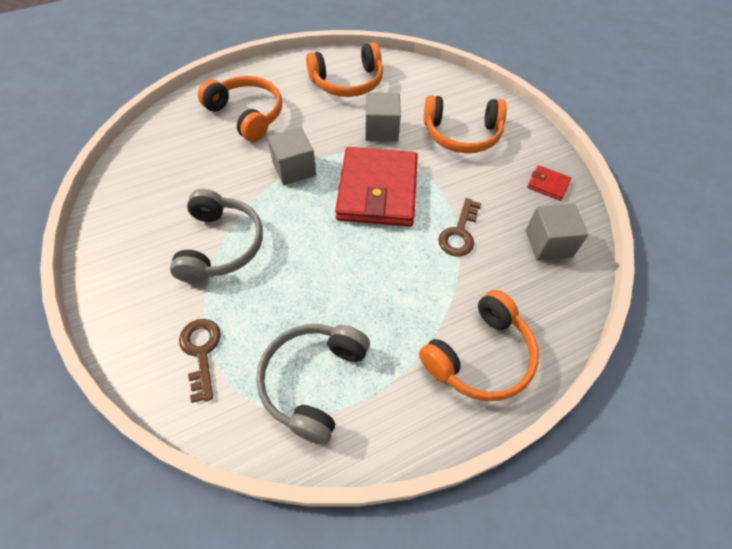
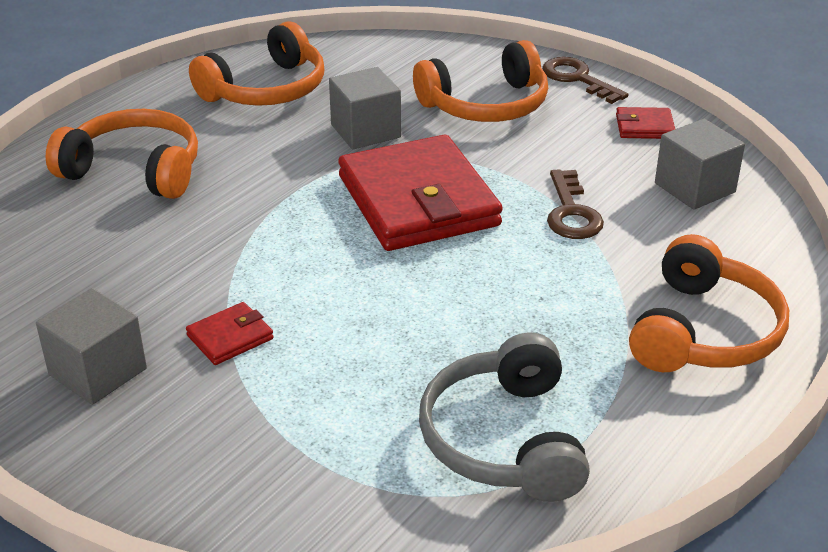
camera: 25 degrees left, 20 degrees down
(201, 352) = (308, 469): brown key -> brown key (578, 79)
(221, 245) = (230, 337): grey headphones -> red wallet
(294, 169) = (269, 213): grey cube -> grey cube (98, 371)

